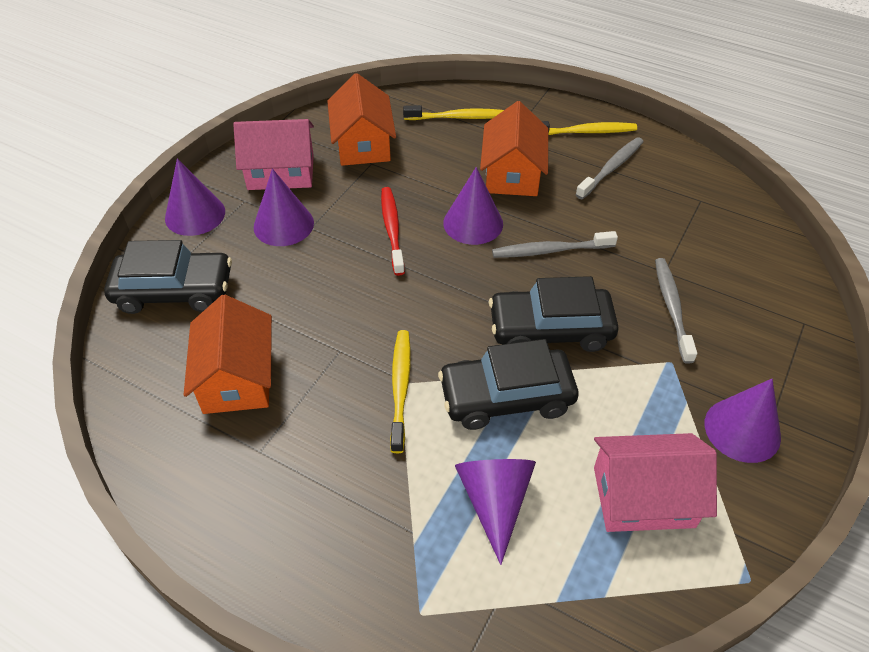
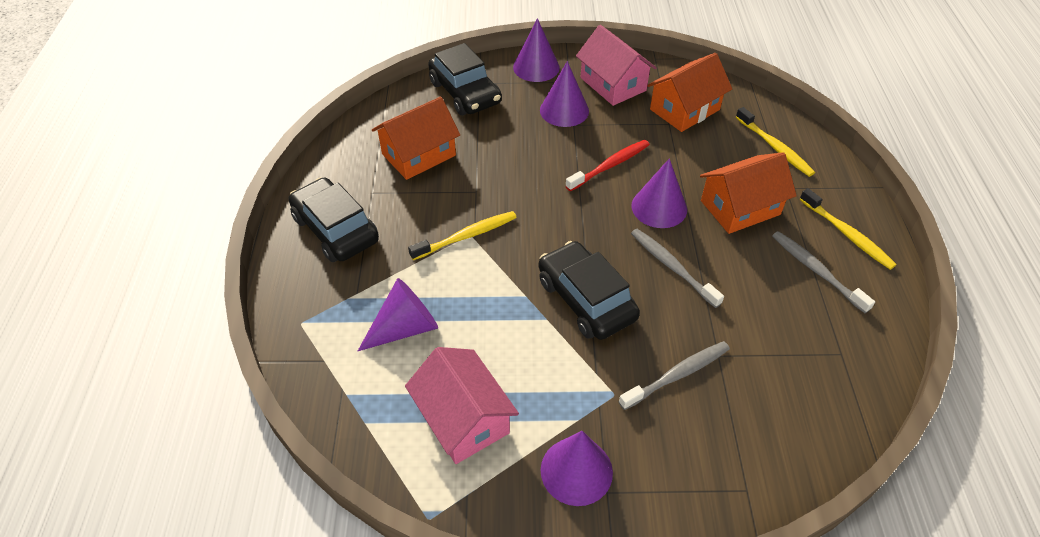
camera: 60 degrees right, 0 degrees up
(506, 397) = (499, 298): black car -> black car (335, 229)
(611, 168) = (816, 271): grey toothbrush -> grey toothbrush turned 135 degrees counterclockwise

